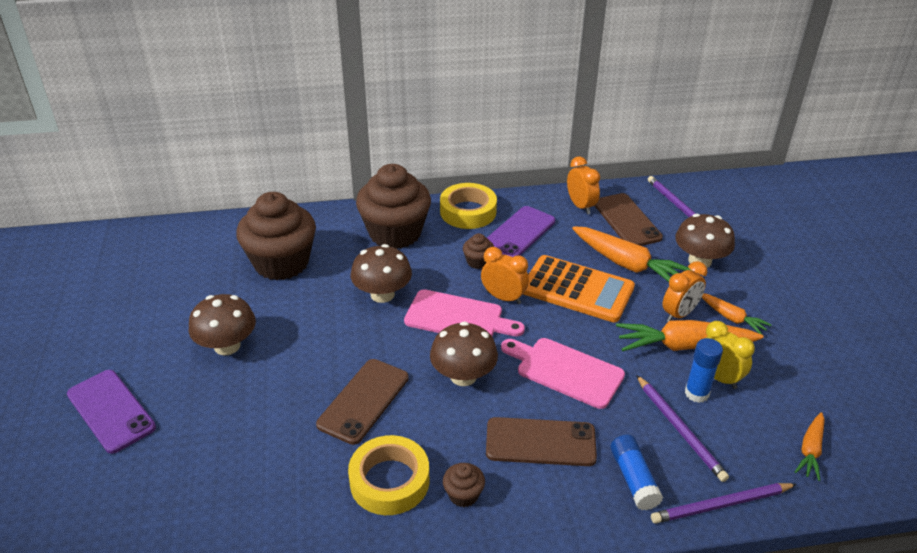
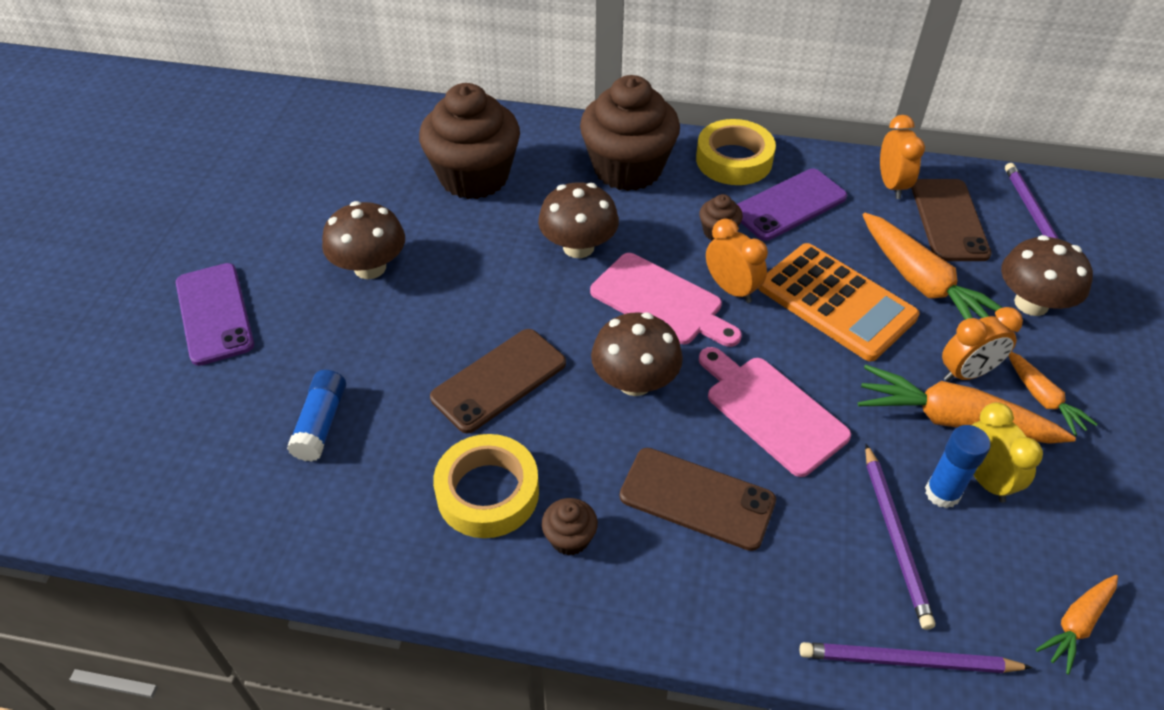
camera: 20 degrees right, 10 degrees up
(633, 479) = (800, 586): blue glue stick -> blue glue stick (321, 424)

